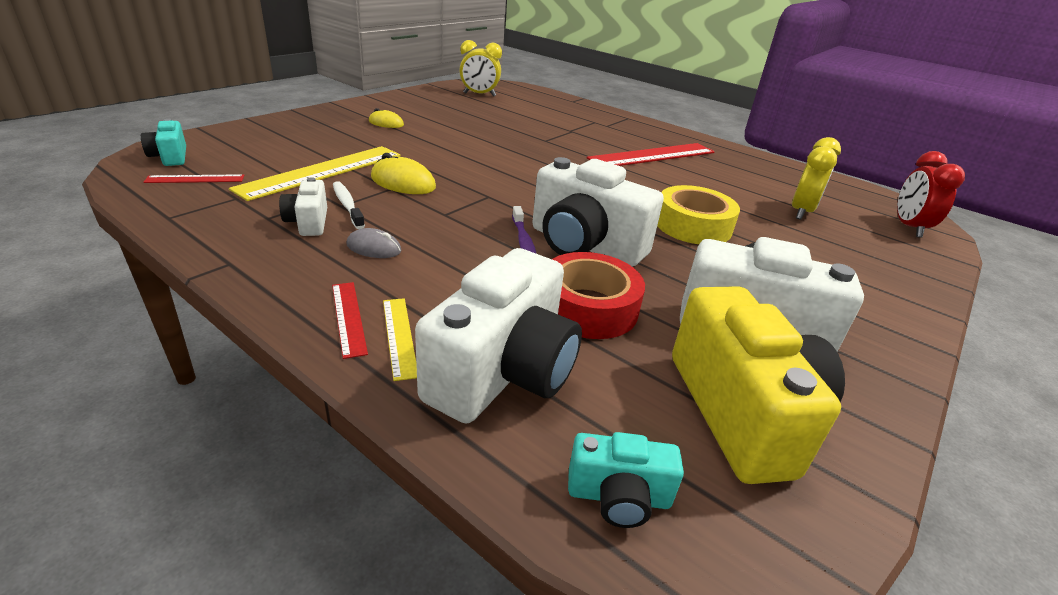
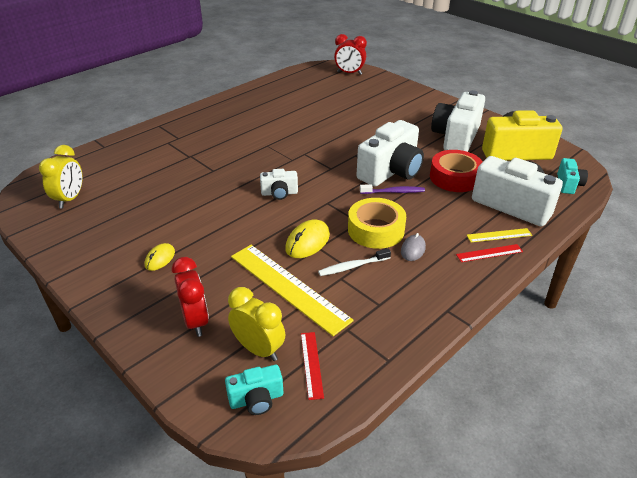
camera: 80 degrees left, 5 degrees up
(290, 136) = (195, 321): none -> red clock
(308, 222) = (383, 282): white camera -> white camera (279, 193)
(652, 155) = (247, 128): red ruler -> none
(693, 225) = (359, 133): yellow tape -> yellow tape (376, 230)
(801, 212) = (335, 97): yellow clock -> yellow clock (258, 349)

